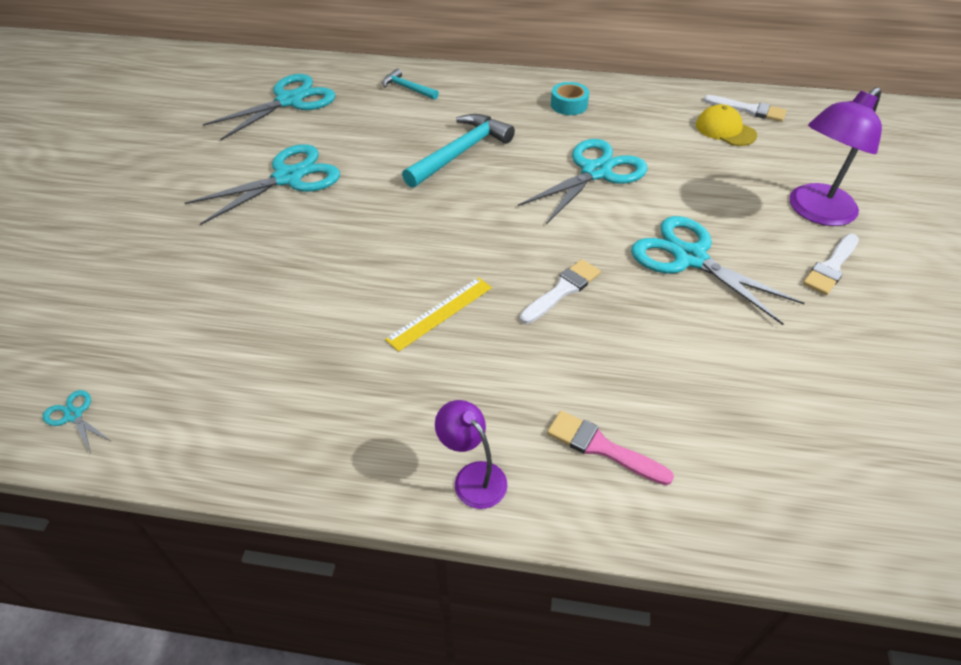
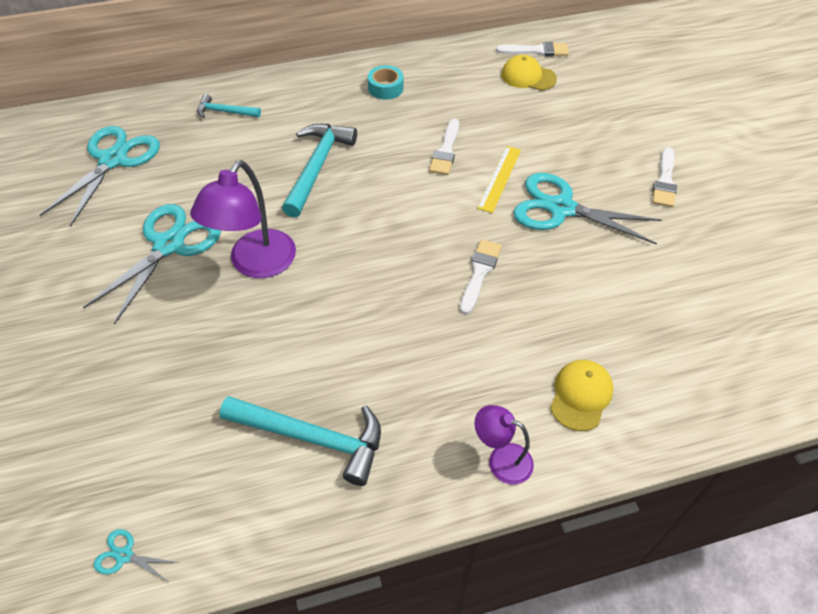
camera: 25 degrees left, 5 degrees up
(301, 381) = (313, 438): none -> turquoise hammer
(440, 313) = (393, 330): yellow ruler -> yellow ruler (499, 178)
(596, 172) = (446, 151): turquoise scissors -> white brush
(601, 447) = (581, 396): pink brush -> yellow cap
(814, 212) = (631, 135): purple lamp -> purple lamp (256, 264)

